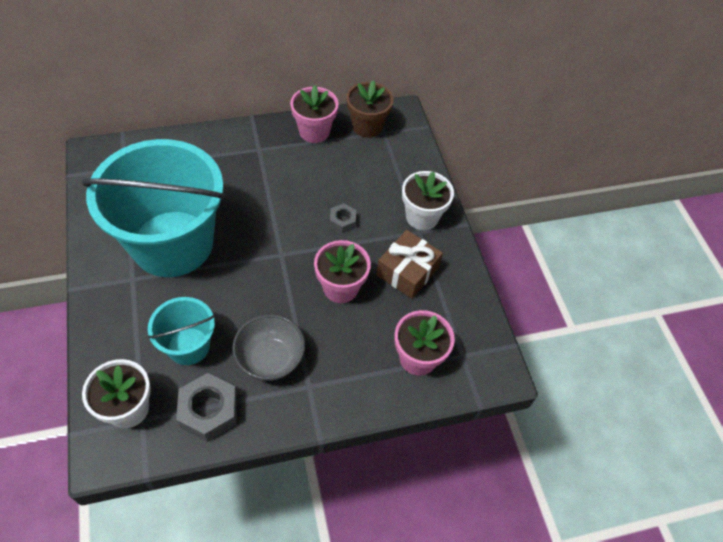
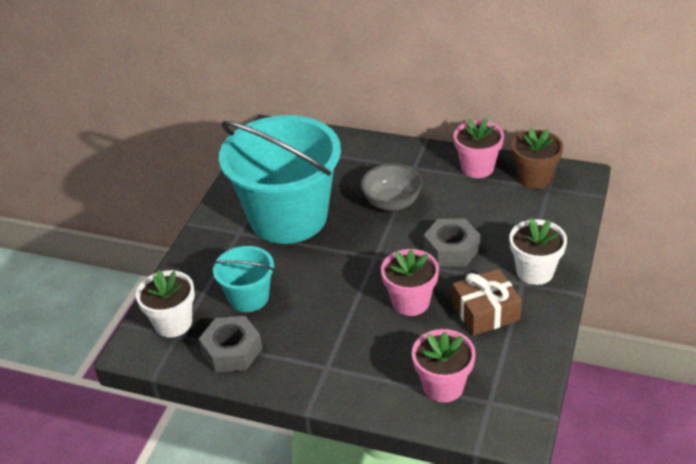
camera: 40 degrees right, 15 degrees down
(270, 359) = (308, 333): grey bowl -> grey bowl (392, 203)
(342, 221) = (451, 249): grey nut -> grey nut, size x1.78

